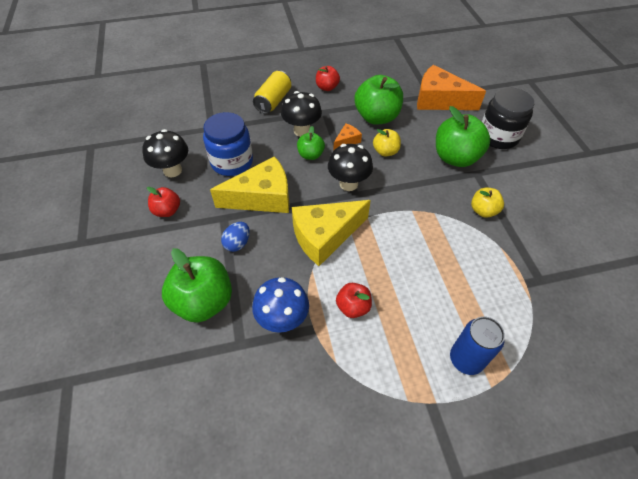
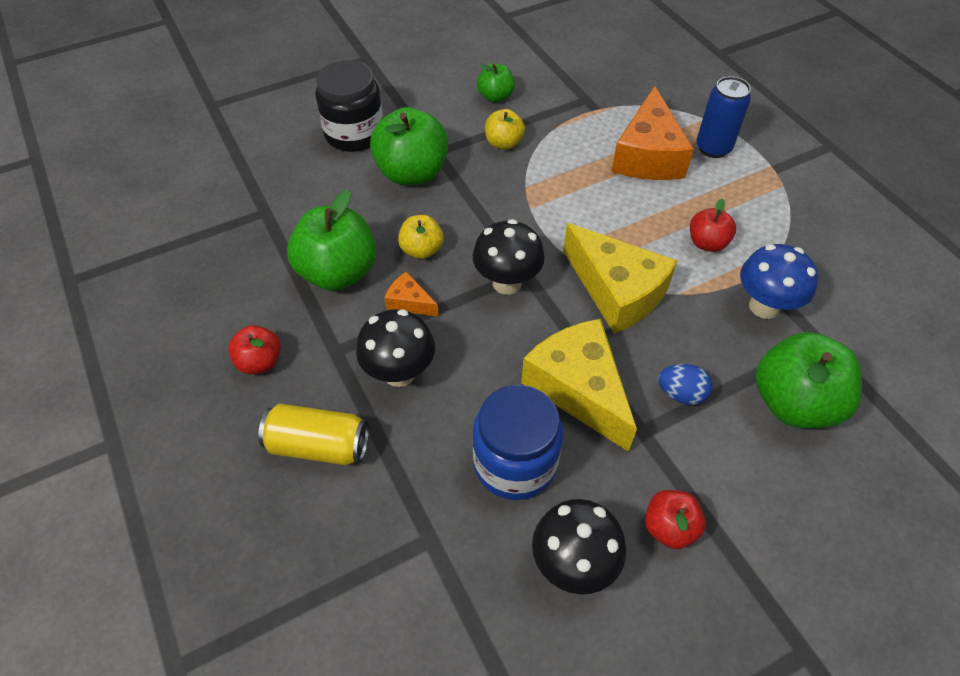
camera: 105 degrees left, 0 degrees up
(310, 155) = (459, 345): green apple -> green apple (495, 97)
(439, 100) = (277, 199): orange cheese -> orange cheese (648, 155)

